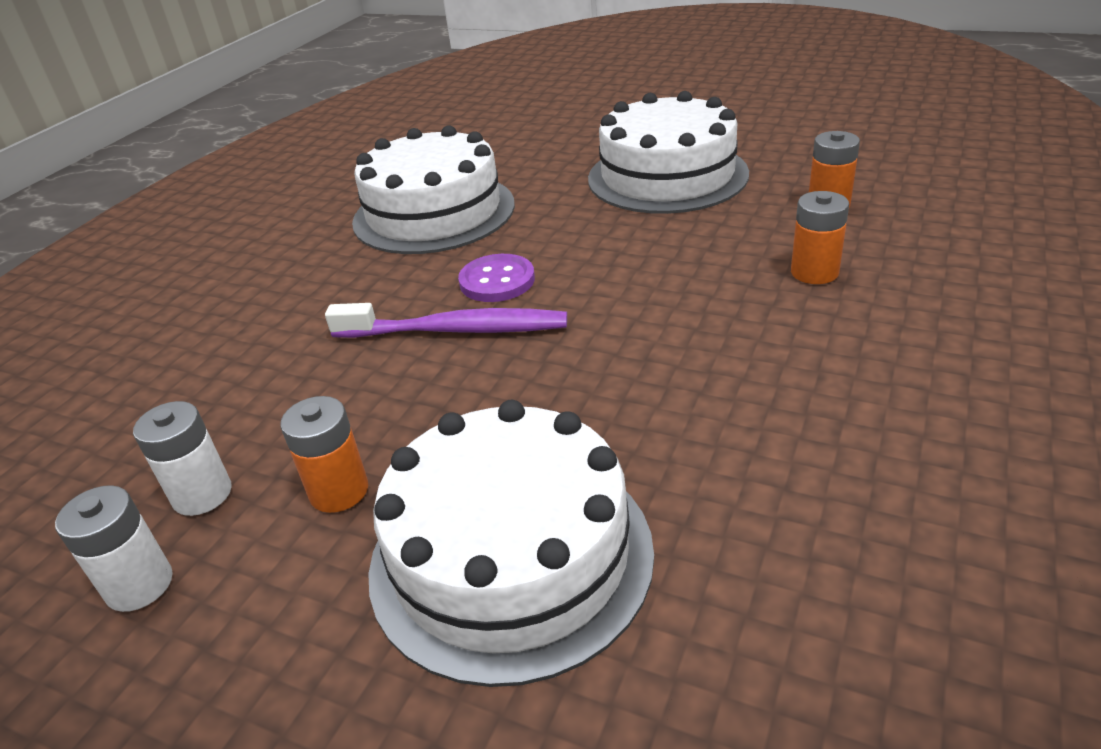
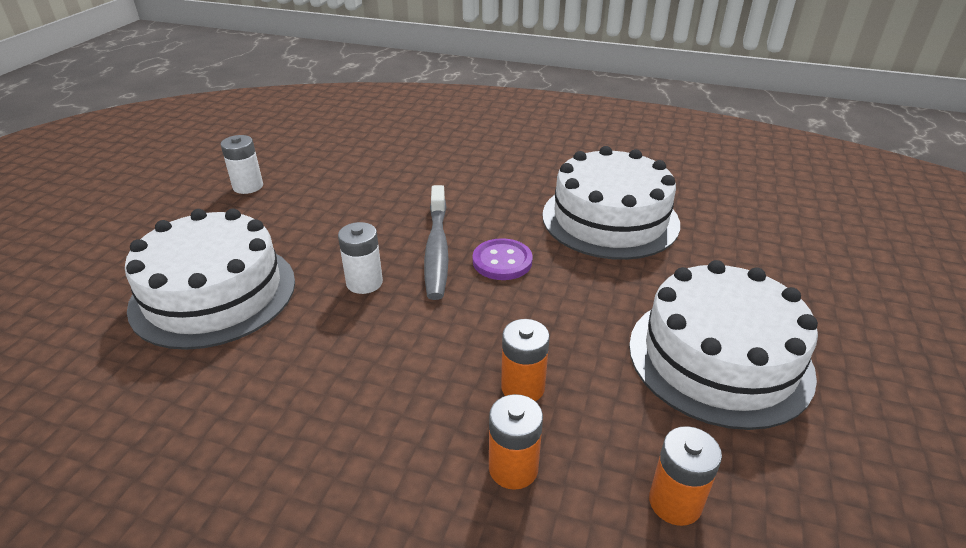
camera: 80 degrees right, 0 degrees up
(202, 494) = (302, 189): white battery -> white battery (364, 282)
(339, 491) = (289, 228): orange battery -> orange battery (523, 387)
(454, 330) = (437, 249): purple toothbrush -> grey toothbrush

